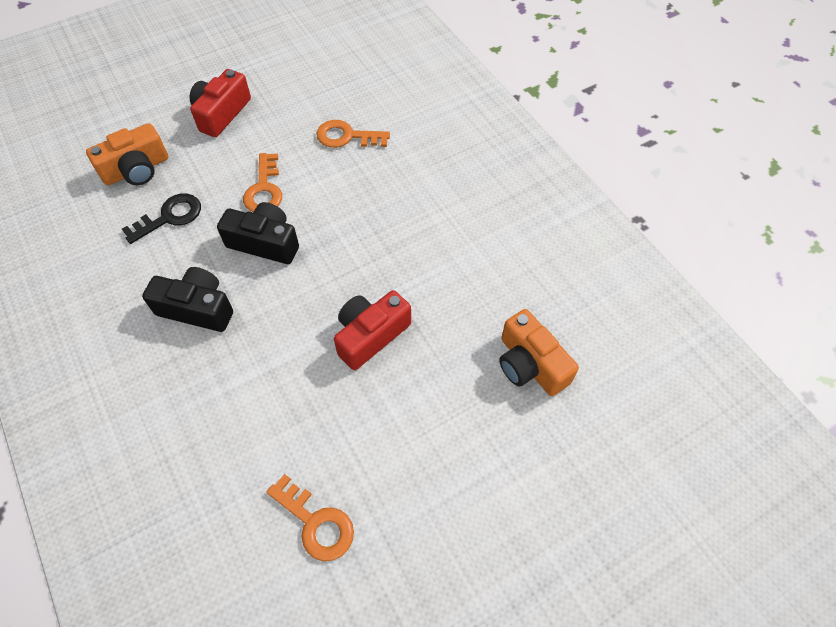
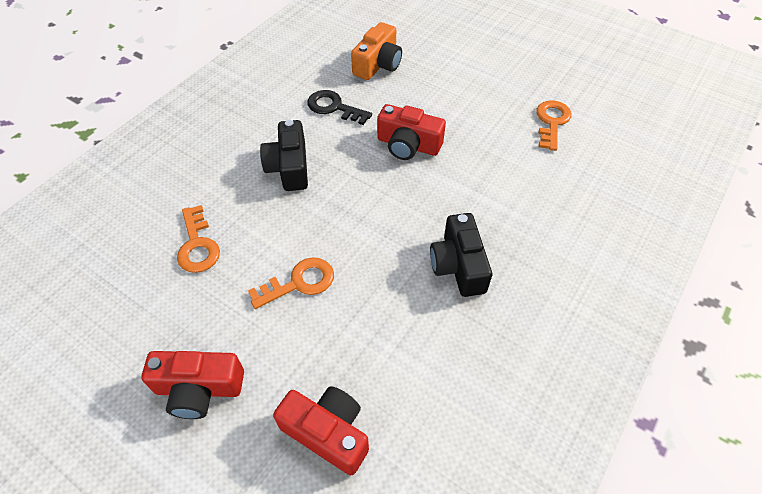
camera: 115 degrees left, 5 degrees down
(136, 169) = (327, 432): orange camera -> red camera
(169, 217) = (376, 350): black key -> black key (334, 107)
(265, 243) = (363, 250): black camera -> black camera (289, 167)

